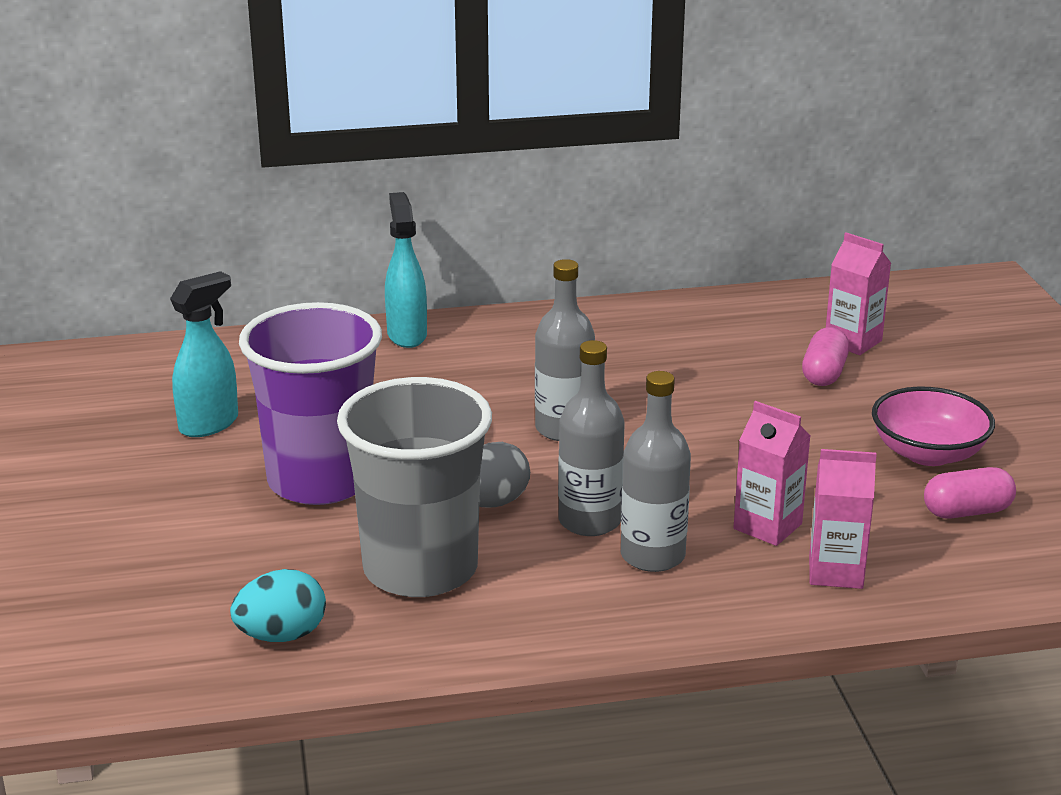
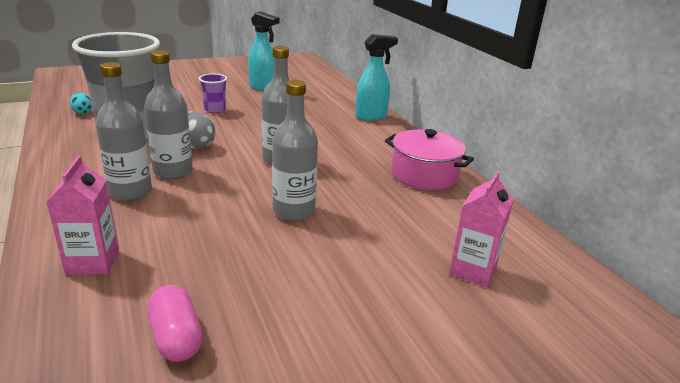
camera: 75 degrees right, 0 degrees up
(281, 635) = (82, 112): turquoise egg -> turquoise egg, size x0.62
(320, 481) = (215, 109): purple cup -> purple cup, size x0.41
(632, 329) = (424, 175): none -> pink pot
(722, 430) = (294, 211): none -> grey bottle
(767, 526) = (161, 231): pink carton -> none
(824, 373) = (403, 255): pink capsule -> none
(928, 453) = (280, 314): pink bowl -> none

